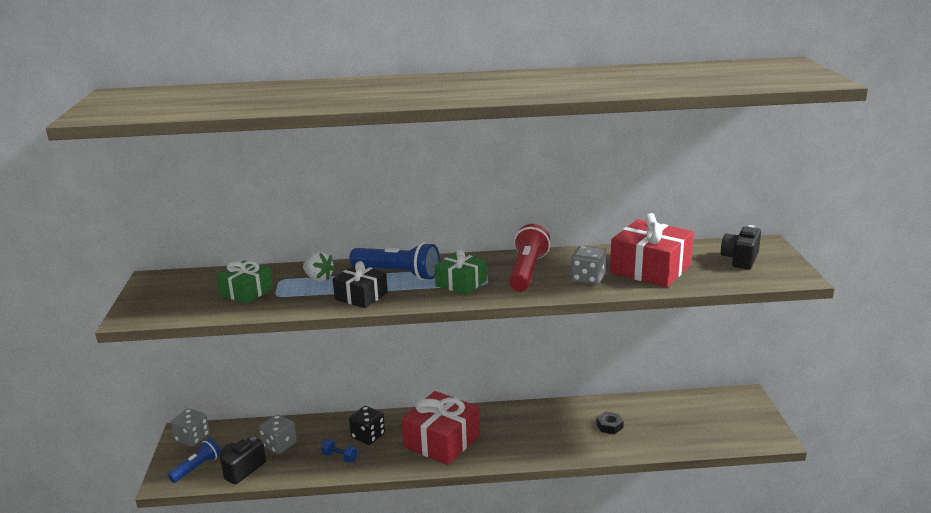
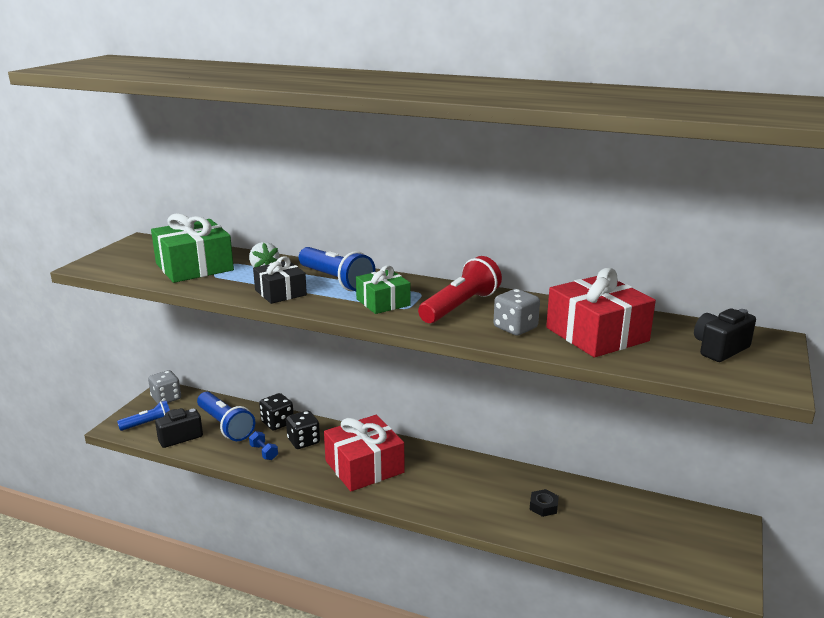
camera: 25 degrees right, 0 degrees up
(246, 292) = (194, 267): green gift -> green gift, size x1.65
(279, 445) = (225, 425): grey dice -> blue flashlight
(328, 428) = (277, 423): none -> black dice

